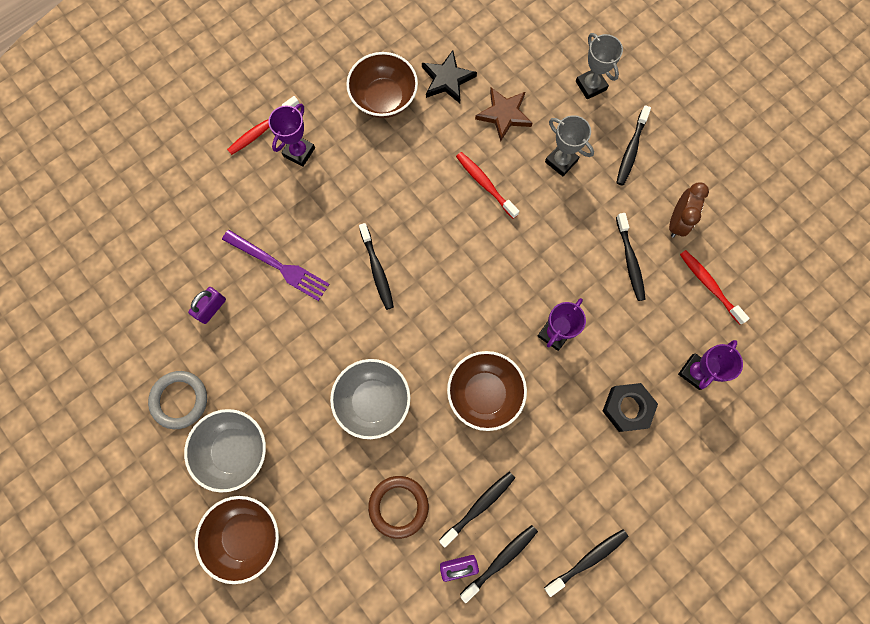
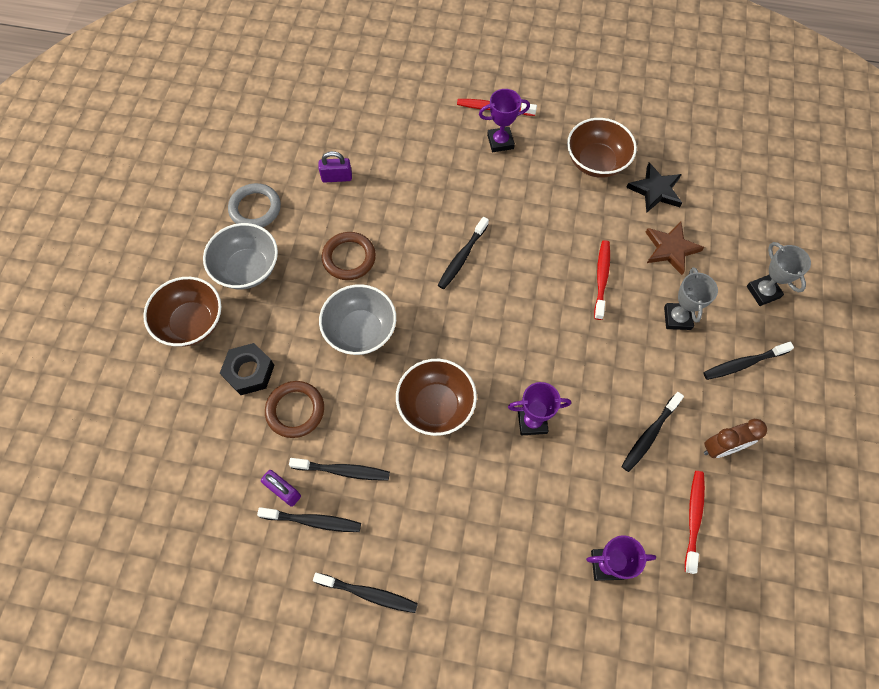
camera: 50 degrees right, 10 degrees down
(279, 266) = (405, 194): purple fork -> none
(299, 359) = (349, 258): none -> brown ring
(591, 85) = (763, 292): grey trophy -> grey trophy turned 45 degrees counterclockwise
(627, 408) = (523, 529): black nut -> black nut (249, 372)

